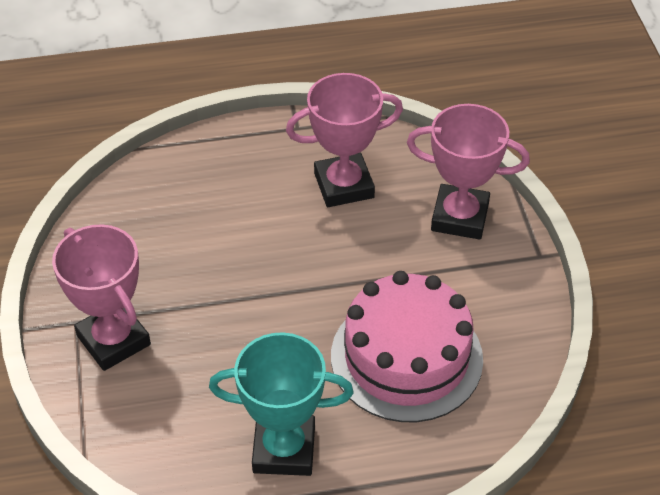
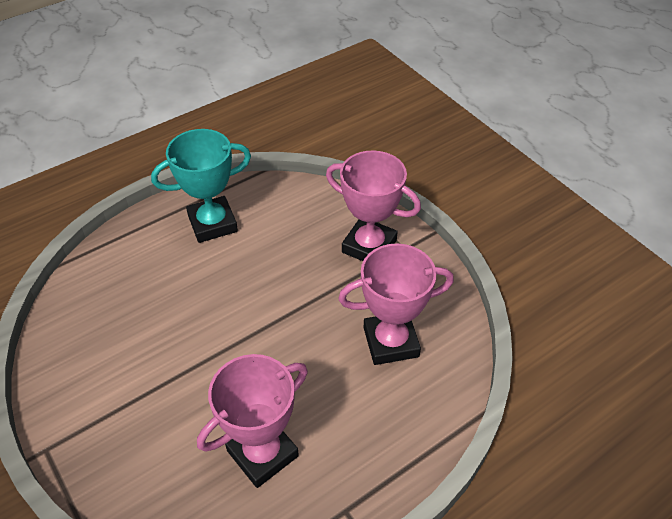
camera: 155 degrees right, 0 degrees up
(406, 357) = (147, 311): pink cake -> none
(460, 217) = (134, 463): pink trophy -> pink trophy (391, 342)

